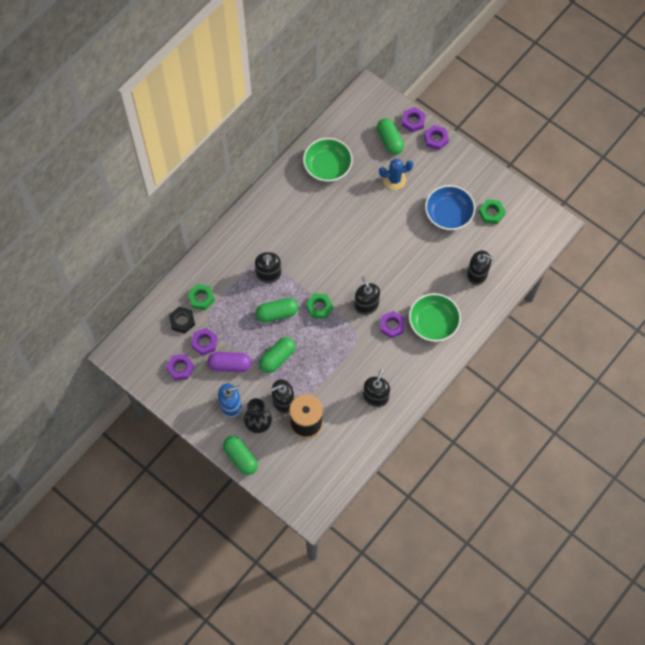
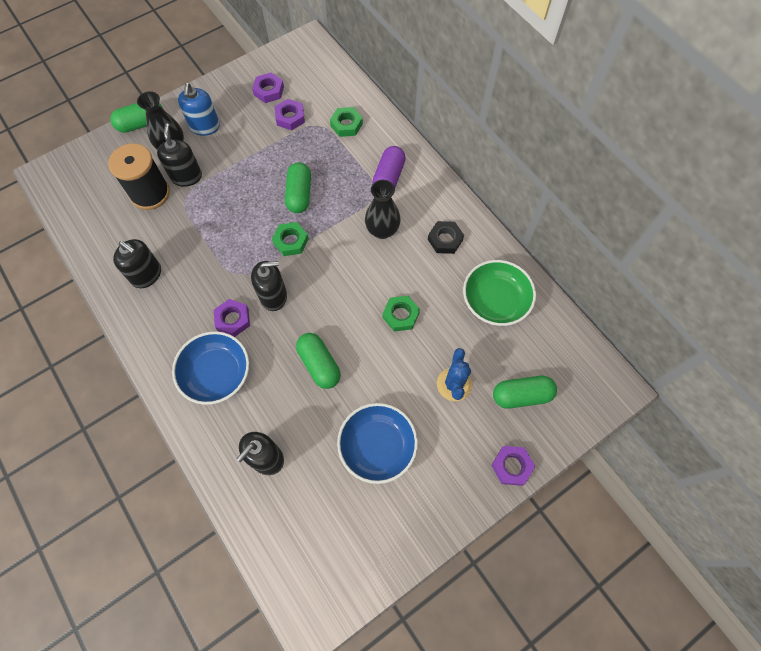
camera: 105 degrees right, 0 degrees up
(182, 321) = (324, 102): black nut -> black nut (445, 240)
(230, 365) = (253, 135): purple capsule -> purple capsule (388, 177)
(268, 274) = (355, 197): black soap dispenser -> none
(277, 358) = (242, 182): green capsule -> green capsule (319, 364)
(292, 248) = (382, 230): none -> black vase
(413, 121) = (550, 440): purple nut -> none
(433, 323) = (216, 373): green bowl -> blue bowl
(491, 213) = (360, 514): green nut -> green nut (400, 315)

